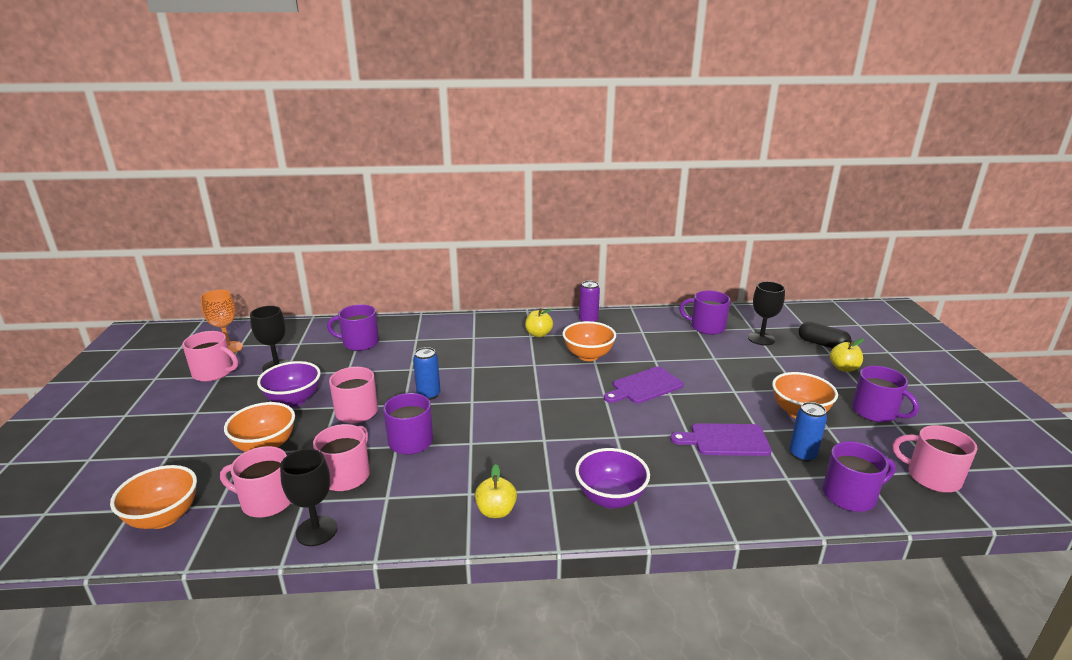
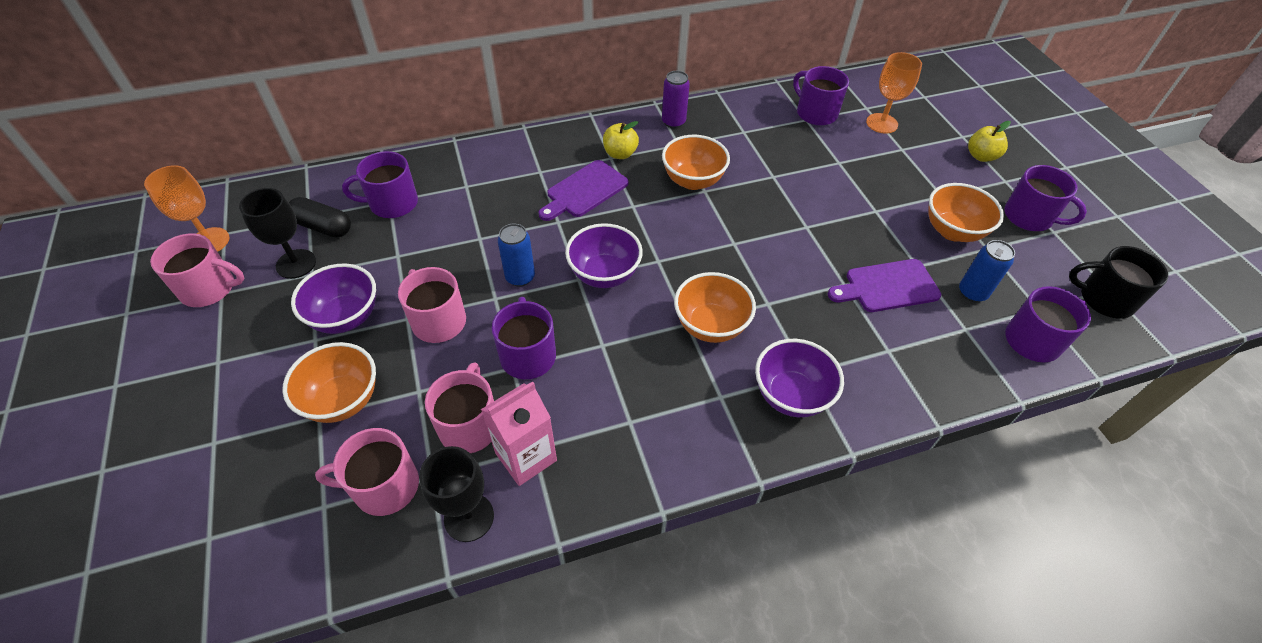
camera: 15 degrees left, 25 degrees up
(164, 517) = (260, 541): orange bowl -> orange bowl (710, 326)
(378, 501) = (526, 457): none -> pink carton
(492, 401) = (604, 274): none -> purple bowl
(496, 511) = (670, 441): yellow apple -> none
(644, 386) = (775, 220): purple cutting board -> purple cutting board (585, 191)
(706, 327) = (815, 113): purple mug -> purple mug turned 45 degrees clockwise
(761, 339) = (881, 123): black goblet -> orange goblet
(822, 344) = (949, 122): black capsule -> black capsule (323, 227)
(932, 477) = (1104, 299): pink mug -> black mug

